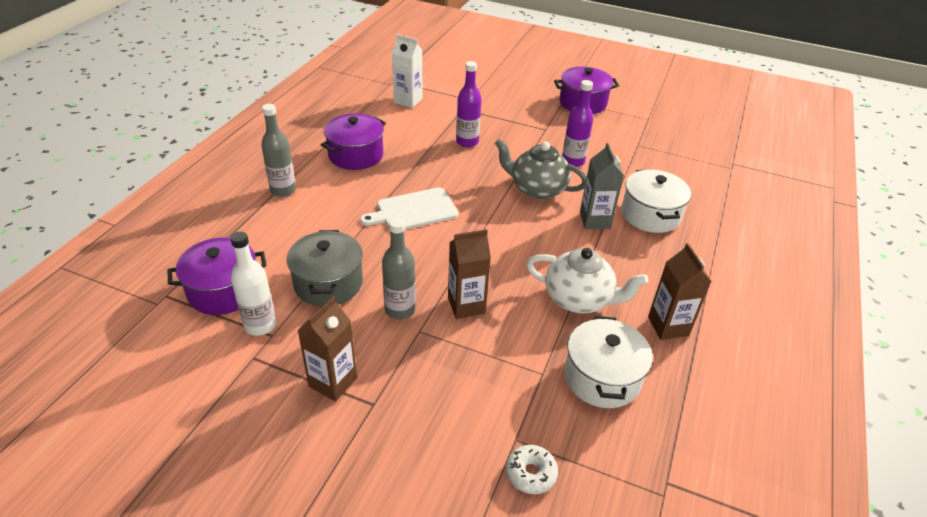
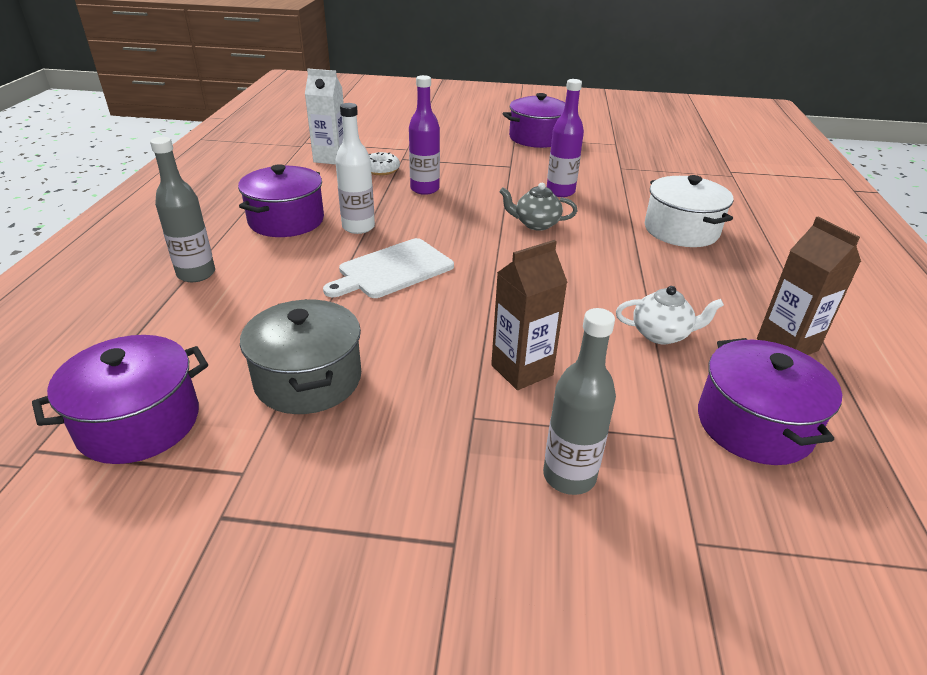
camera: 15 degrees left, 5 degrees down
(260, 325) = (218, 462): white bottle -> white bottle (358, 227)
(333, 382) = (373, 524): brown carton -> none
(400, 309) = (431, 394): grey bottle -> grey bottle (569, 476)
(531, 473) = (751, 591): white donut -> white donut (381, 170)
(537, 189) = (536, 224): grey teapot -> grey teapot, size x0.62
(578, 299) = (661, 334): white teapot -> white teapot, size x0.62
(595, 220) = (623, 245): grey carton -> none
(602, 377) = (754, 425): white pot -> purple pot

